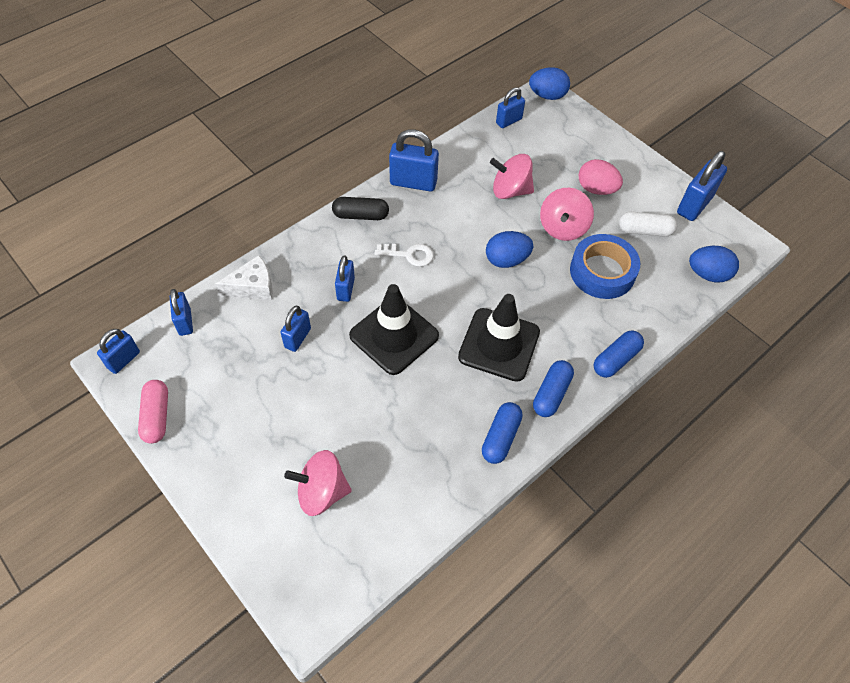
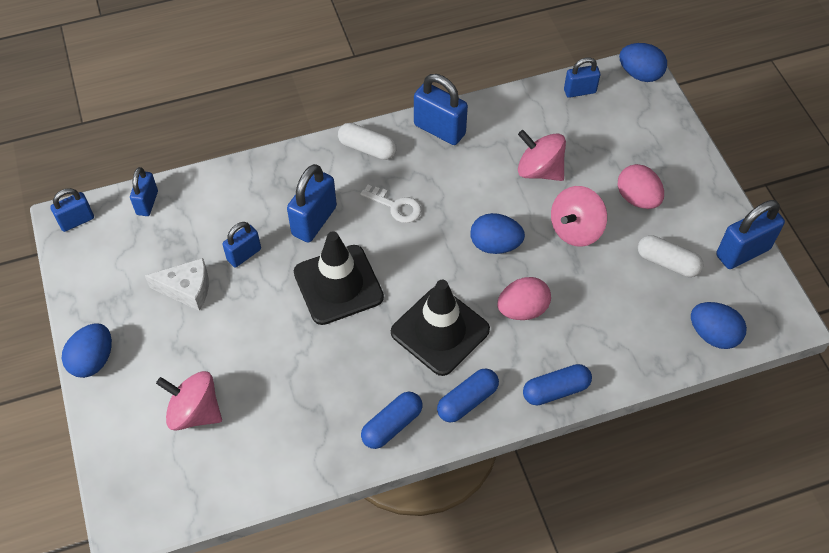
camera: 25 degrees right, 0 degrees up
(157, 416) = (81, 285): pink capsule -> none
(201, 481) = (93, 360): none -> blue egg
(252, 287) = (226, 189): white cheese -> white cheese (187, 289)
(346, 289) = (314, 221): blue padlock -> blue padlock, size x1.59
(360, 215) = (367, 148): black capsule -> white capsule
(555, 304) = (522, 309): none -> pink egg
(602, 272) = (593, 292): blue tape -> none

